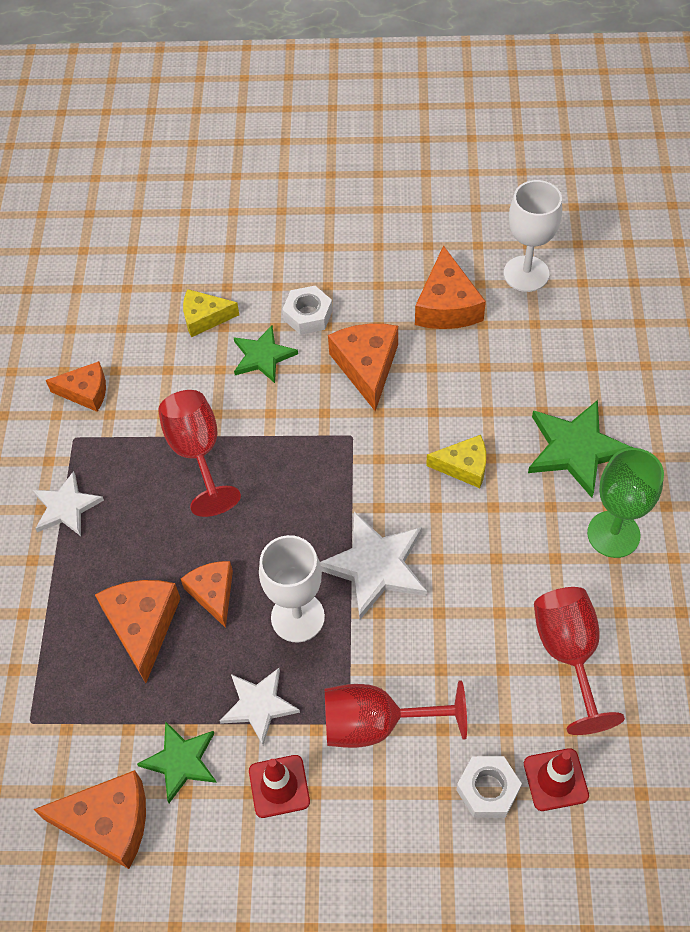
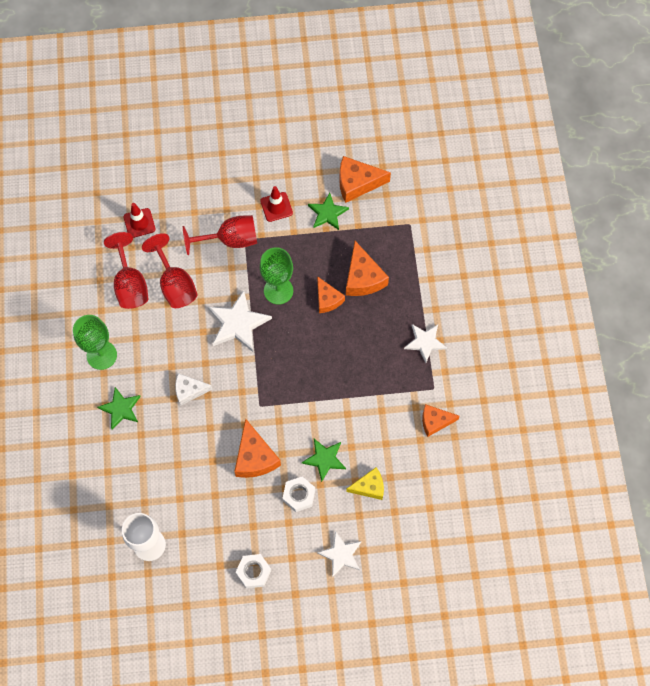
camera: 170 degrees right, 10 degrees up
(197, 452) = (354, 385): red goblet -> red goblet (175, 285)
(259, 705) = (292, 243): white star -> white star (341, 554)
(297, 617) = (278, 290): white goblet -> green goblet
(447, 305) = (204, 512): orange cheese -> none
(464, 466) = (189, 390): yellow cheese -> white cheese
(487, 789) = (173, 215): white nut -> white nut (253, 572)
(576, 449) = (120, 408): green star -> green star, size x0.66

